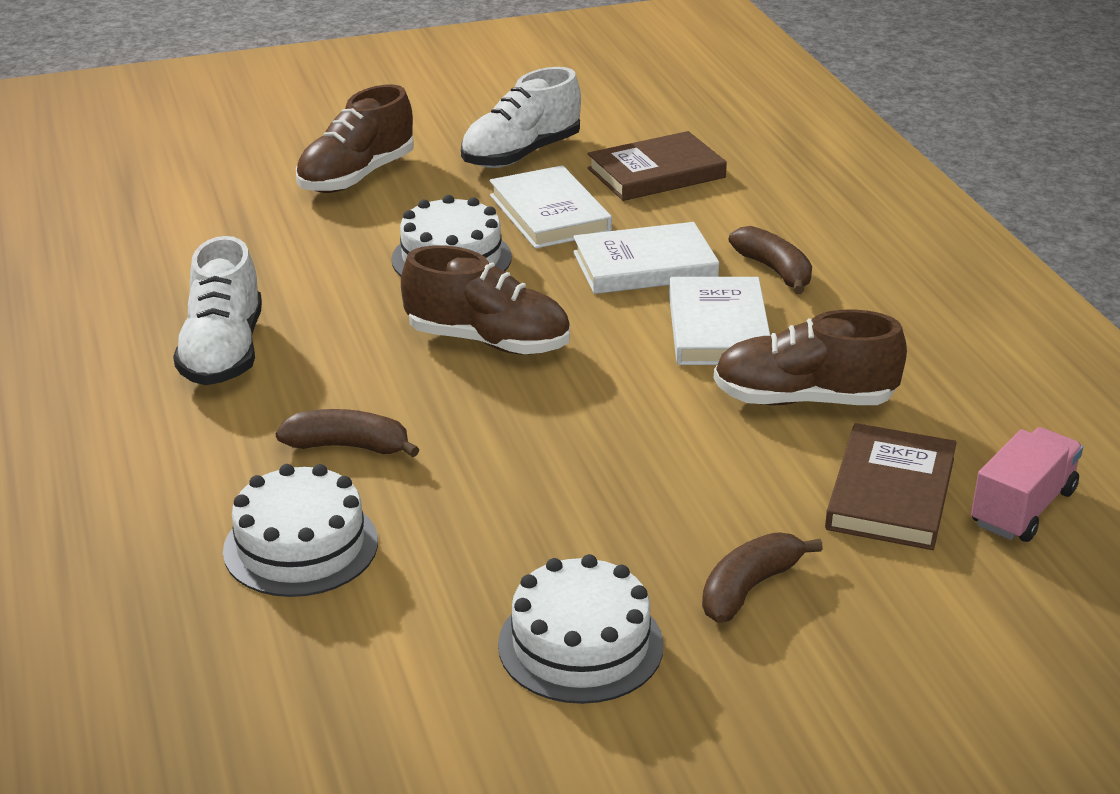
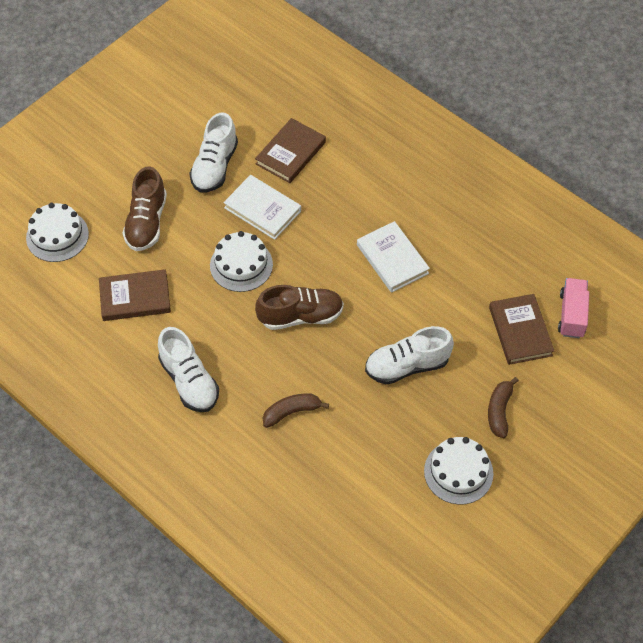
camera: 30 degrees left, 25 degrees up
(249, 241) = (135, 297): none -> brown book
(301, 546) = (317, 478): white cake -> white cake (57, 236)
(619, 462) = (407, 366): none -> white shoe
(644, 265) = (332, 229): white book -> none
(775, 270) = (391, 205): brown banana -> none
(803, 400) = (455, 290): brown shoe -> none

